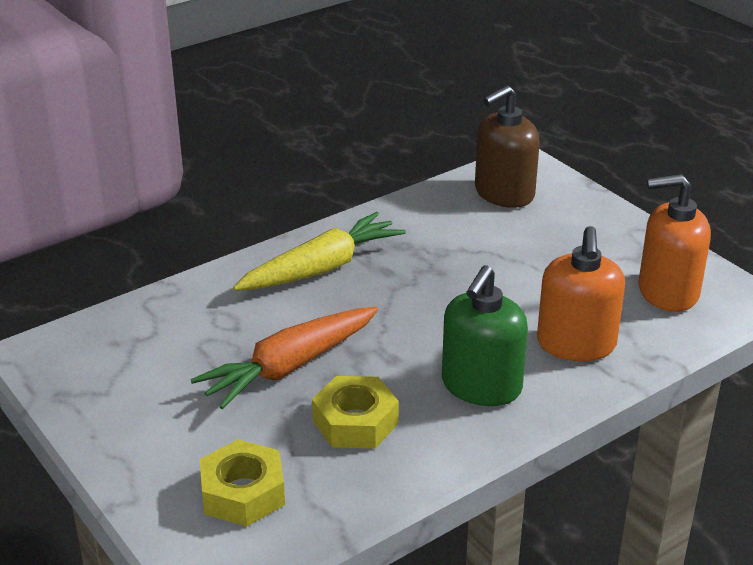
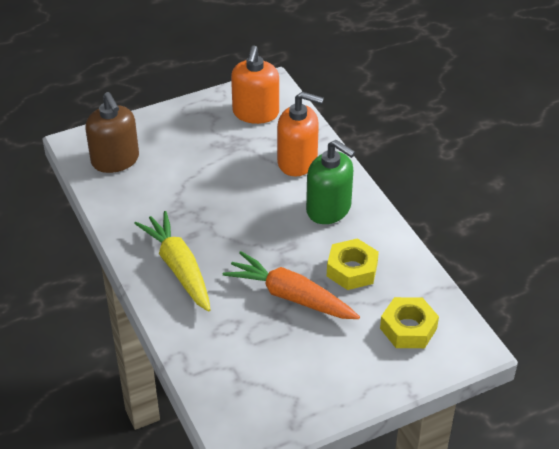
camera: 80 degrees left, 10 degrees up
(289, 367) = (290, 296): orange carrot -> orange carrot turned 150 degrees clockwise

